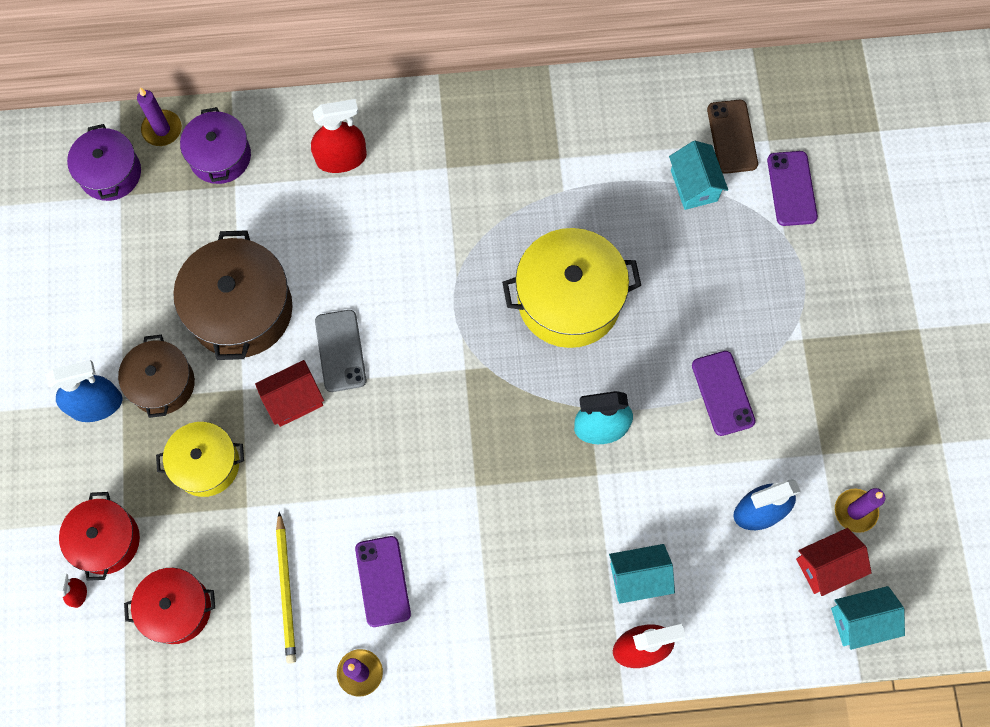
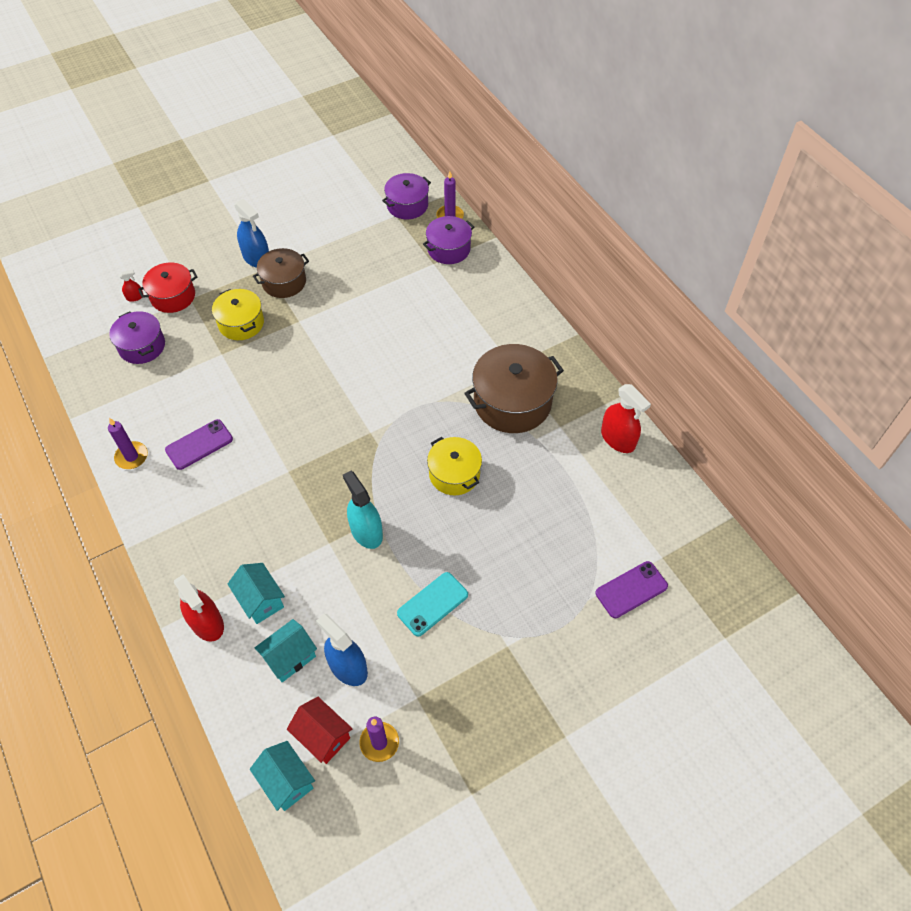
camera: 65 degrees right, 15 degrees down
(177, 609) = (142, 346): red pot -> purple pot
(241, 309) = (351, 299): brown pot -> brown pot (512, 402)
(286, 590) = (174, 395): yellow pencil -> none
(294, 400) = (303, 349): red house -> none
(340, 351) = (349, 359): grey phone -> none
(341, 158) = (484, 307): red spray bottle -> red spray bottle (618, 439)
(569, 300) = (454, 474): yellow pot -> yellow pot, size x0.62
(694, 185) = (591, 520): turquoise house -> turquoise house (290, 657)
(722, 393) = (432, 604): purple phone -> turquoise phone
(732, 137) = (648, 531): brown phone -> none

